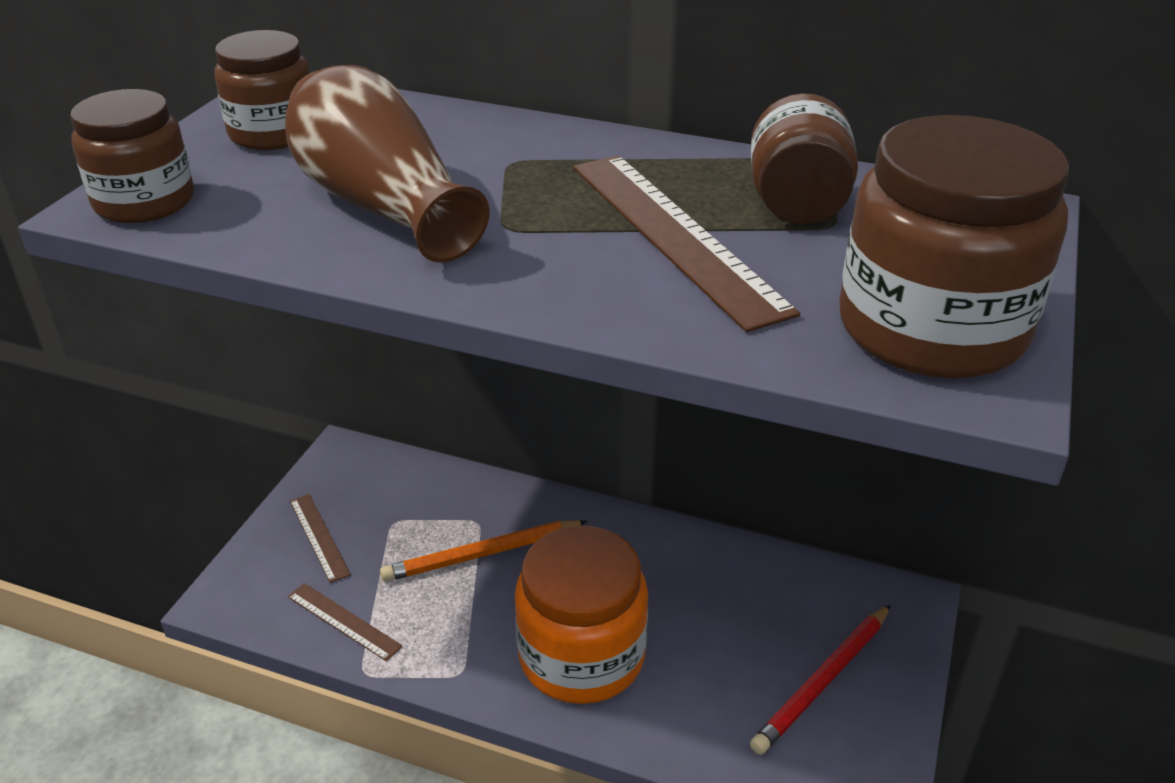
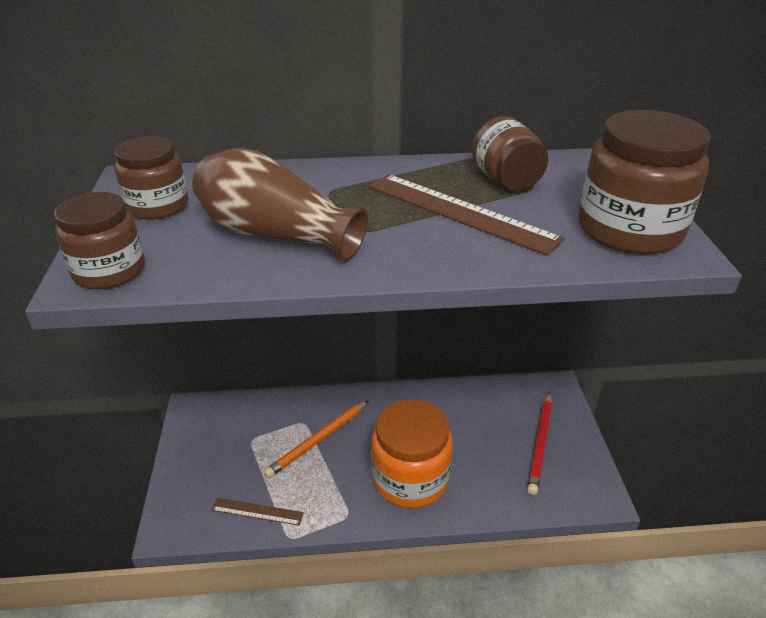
camera: 25 degrees left, 0 degrees up
(319, 537) = (208, 466): brown ruler -> none

